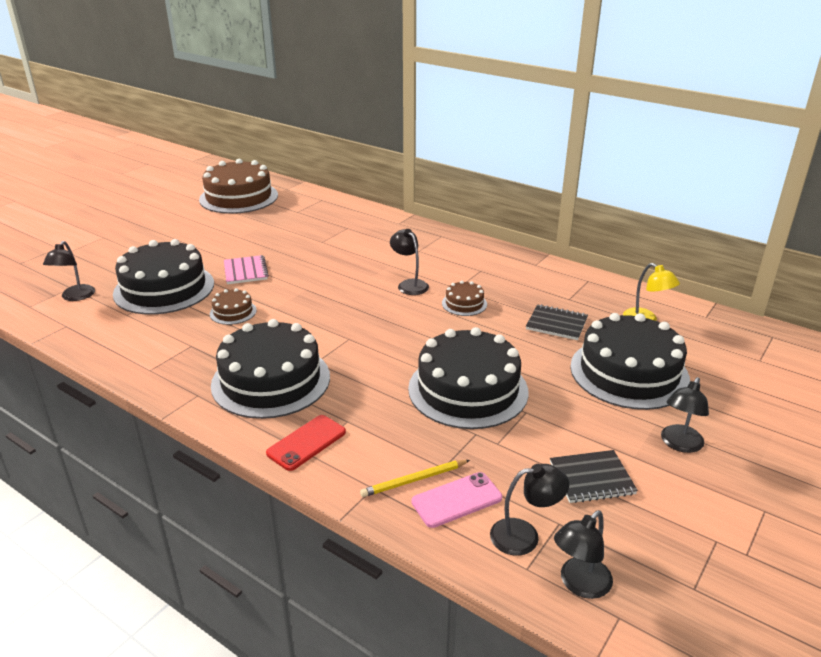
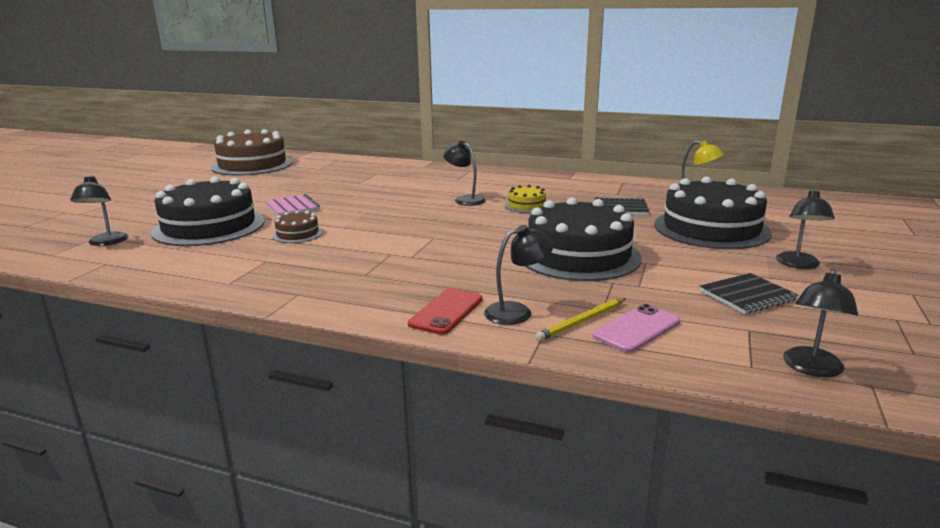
camera: 15 degrees left, 10 degrees down
(271, 380) = (373, 274): black cake -> none
(464, 304) = (526, 205): brown cake -> yellow cake
(525, 535) = (726, 343): black lamp -> black lamp (517, 312)

